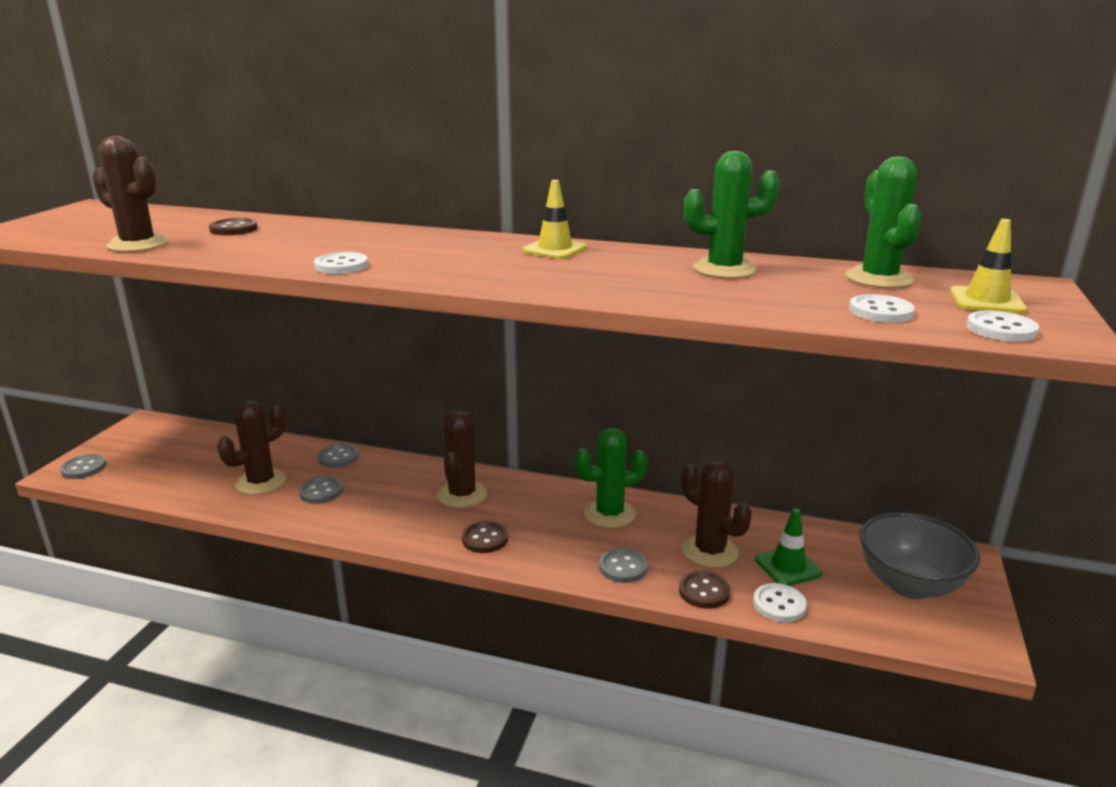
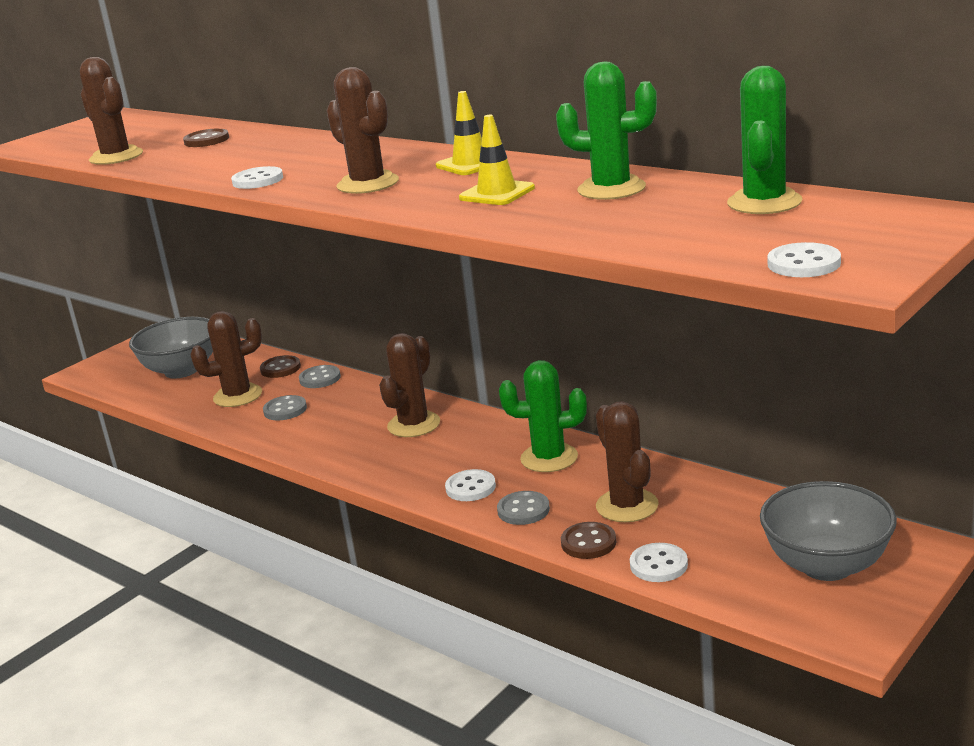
camera: 25 degrees right, 0 degrees up
(84, 468) = (99, 370): grey button -> none
(182, 461) = (182, 370): none -> grey bowl
(471, 268) = (368, 184): none -> brown cactus
(485, 539) = (407, 468): brown button -> brown button (280, 368)
(788, 567) = (700, 531): green traffic cone -> none
(880, 311) = (704, 240): white button -> white button (470, 487)
(986, 301) = (844, 231): yellow traffic cone -> yellow traffic cone (497, 193)

